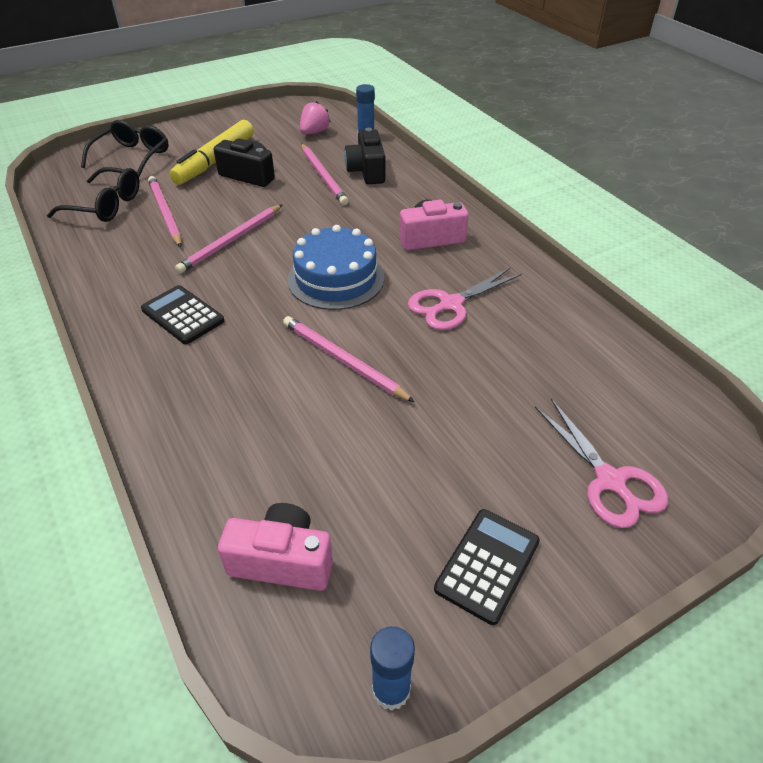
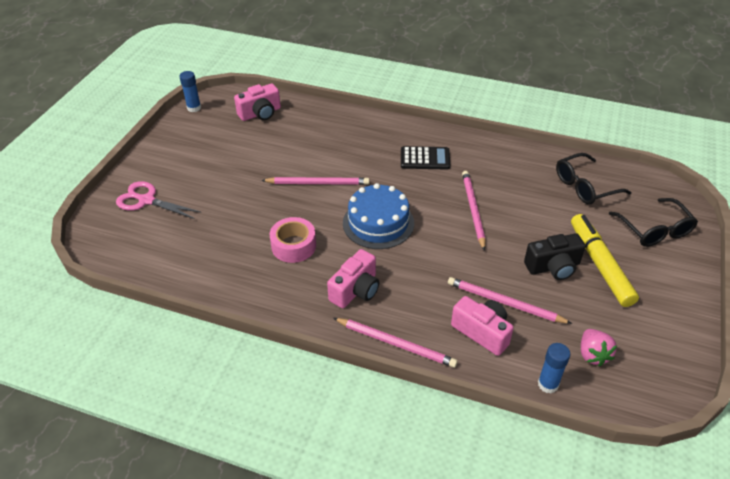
camera: 140 degrees right, 0 degrees up
(165, 213) = (543, 203): pink pencil -> pink pencil (396, 344)
(367, 171) = (482, 332): black camera -> pink camera
(450, 304) = (293, 246): pink scissors -> pink tape
(487, 565) = (184, 148): black calculator -> none

